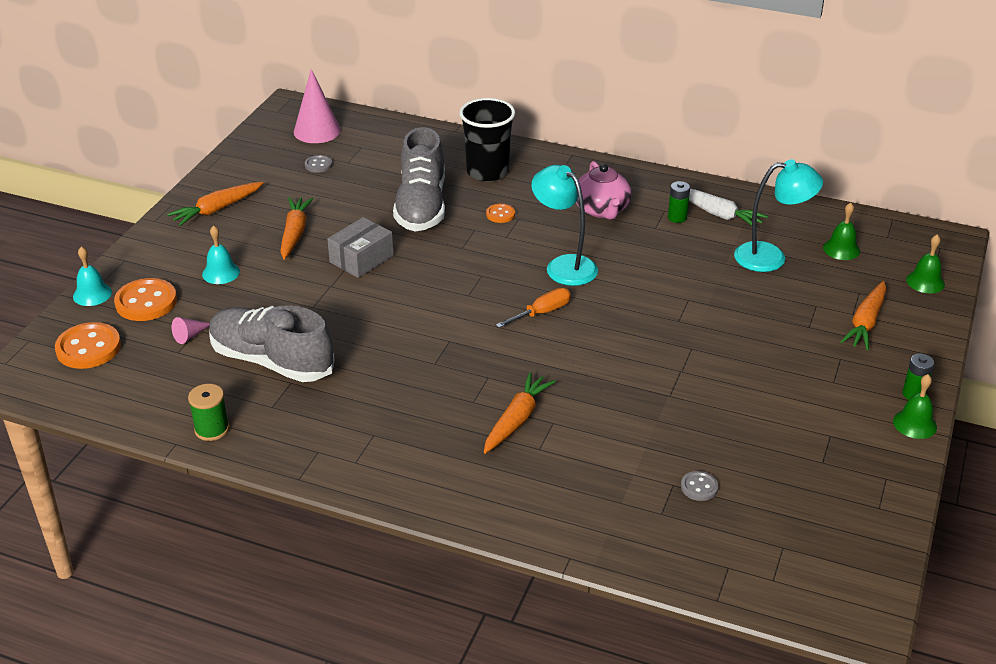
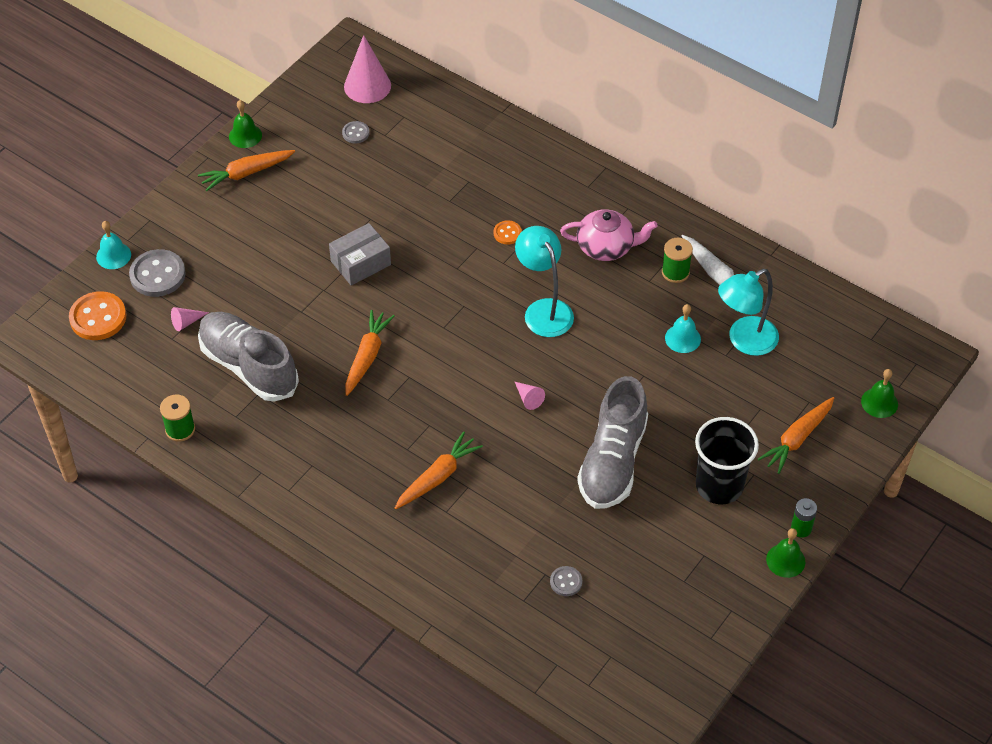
camera: 15 degrees right, 15 degrees up
(146, 302) = (157, 275): orange button -> grey button
(221, 273) = (230, 253): turquoise bell -> turquoise bell (682, 338)
(294, 233) = (309, 218): orange carrot -> orange carrot (367, 357)
(421, 206) = (436, 207): grey shoe -> grey shoe (612, 461)
(487, 172) = (514, 174): black cup -> black cup (719, 485)
(542, 312) = (503, 362): orange screwdriver -> none
(582, 337) = (528, 398): none -> pink cone
(601, 210) = (606, 247): pink teapot -> pink teapot turned 90 degrees counterclockwise
(677, 217) = (675, 272): green battery -> green spool
(771, 257) = (744, 341): turquoise lamp -> turquoise lamp turned 135 degrees clockwise
(841, 249) = (817, 345): green bell -> green bell (245, 135)

